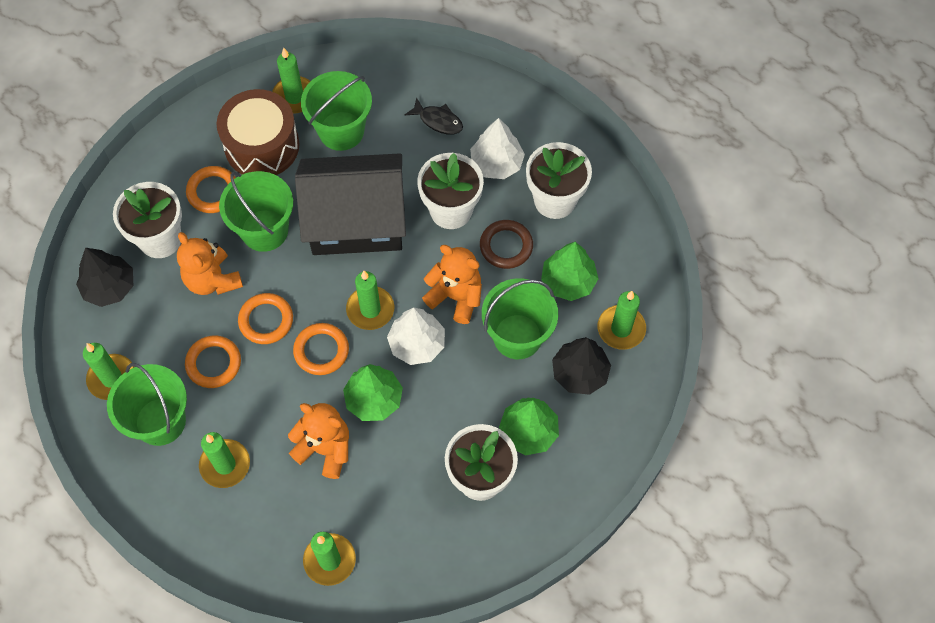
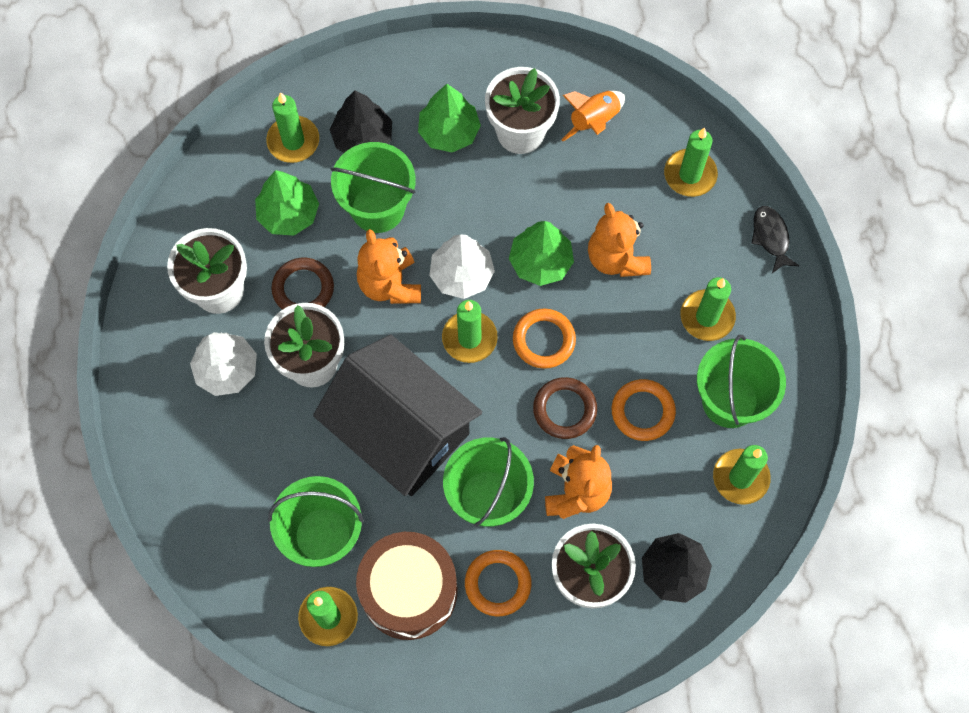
camera: 135 degrees left, 5 degrees up
(266, 320) = (564, 409): orange ring -> brown ring
(437, 536) = (594, 121): none -> orange rocket
(438, 121) = (229, 461): black fish -> black fish (771, 237)

